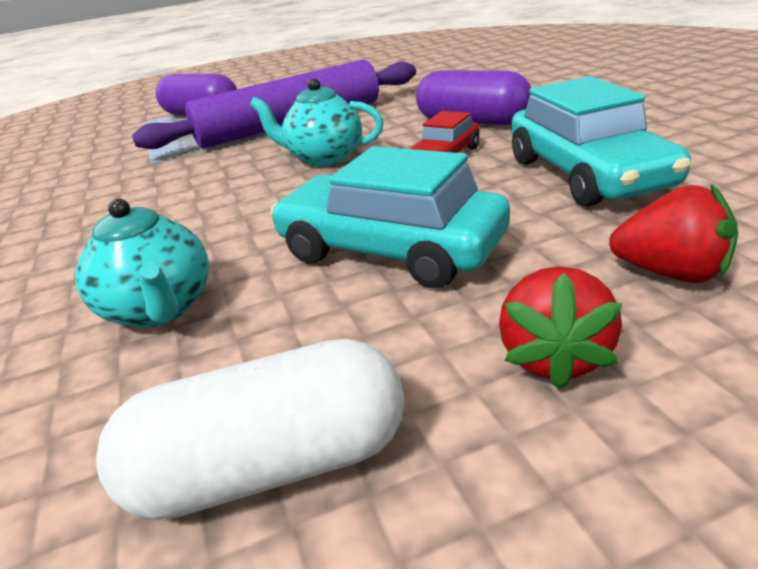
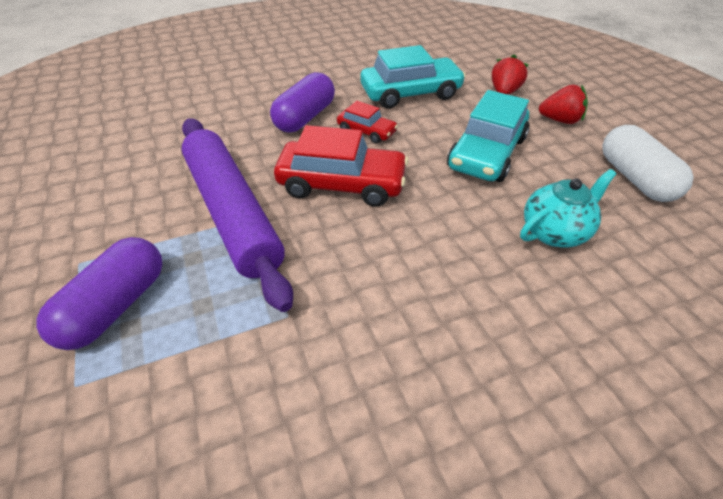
camera: 95 degrees left, 15 degrees up
(324, 158) = (342, 184): turquoise teapot -> red car

